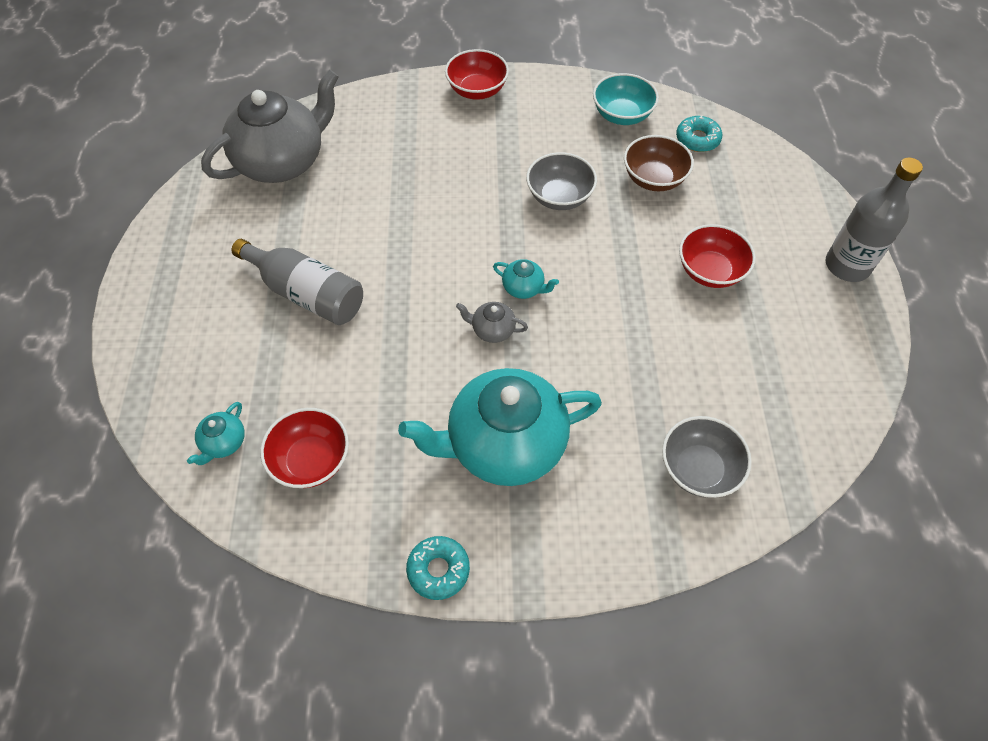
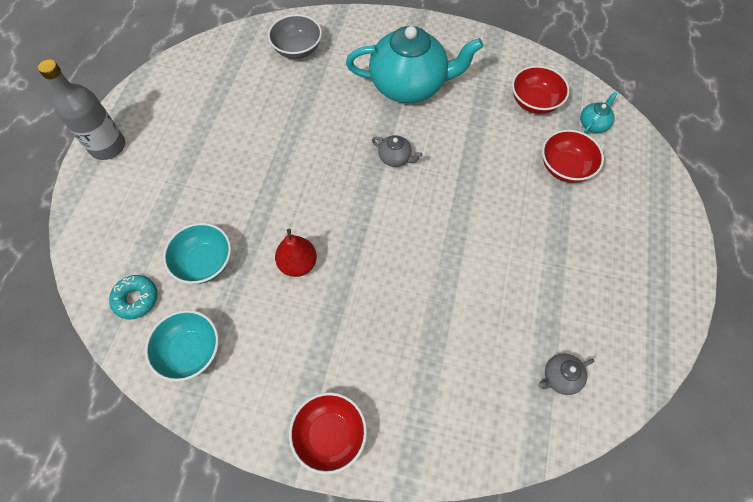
camera: 165 degrees left, 5 degrees up
(283, 162) = (560, 377): grey teapot -> grey teapot, size x0.40
(307, 294) = (536, 220): grey bottle -> none
(438, 570) = (464, 35): turquoise donut -> none
(524, 288) = (361, 185): turquoise teapot -> none
(559, 197) = (298, 264): grey bowl -> red pear
(653, 179) = (204, 263): brown bowl -> turquoise bowl
(710, 271) = (212, 166): red bowl -> red bowl (565, 167)

